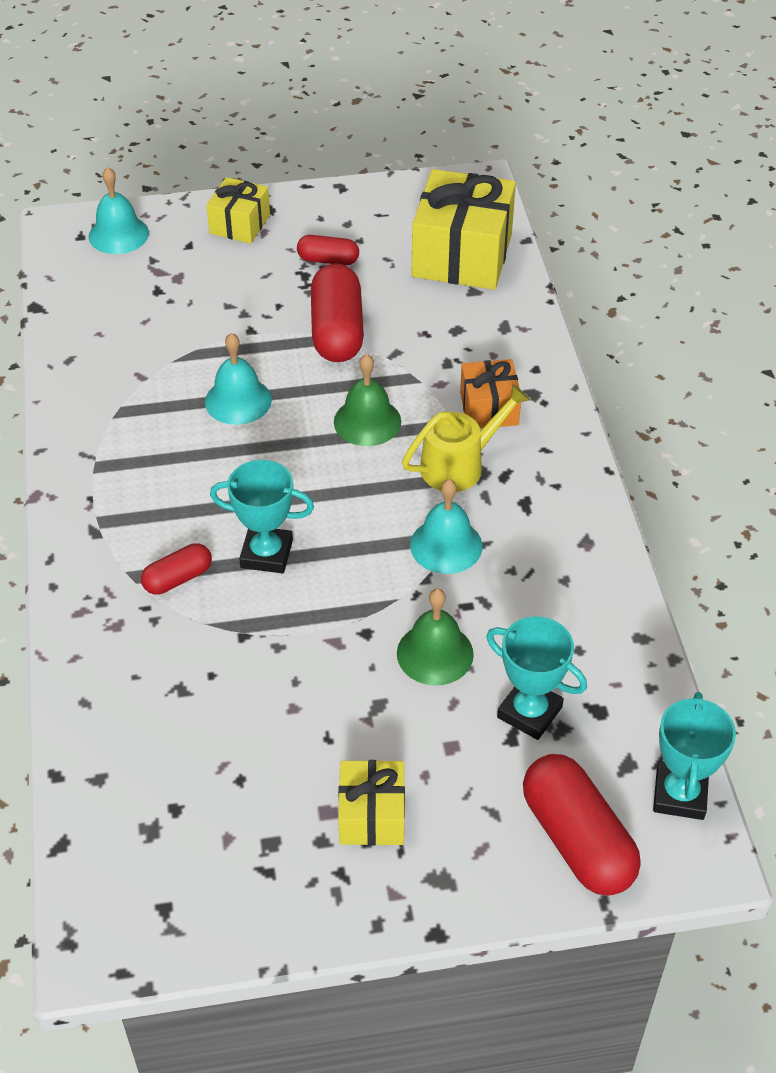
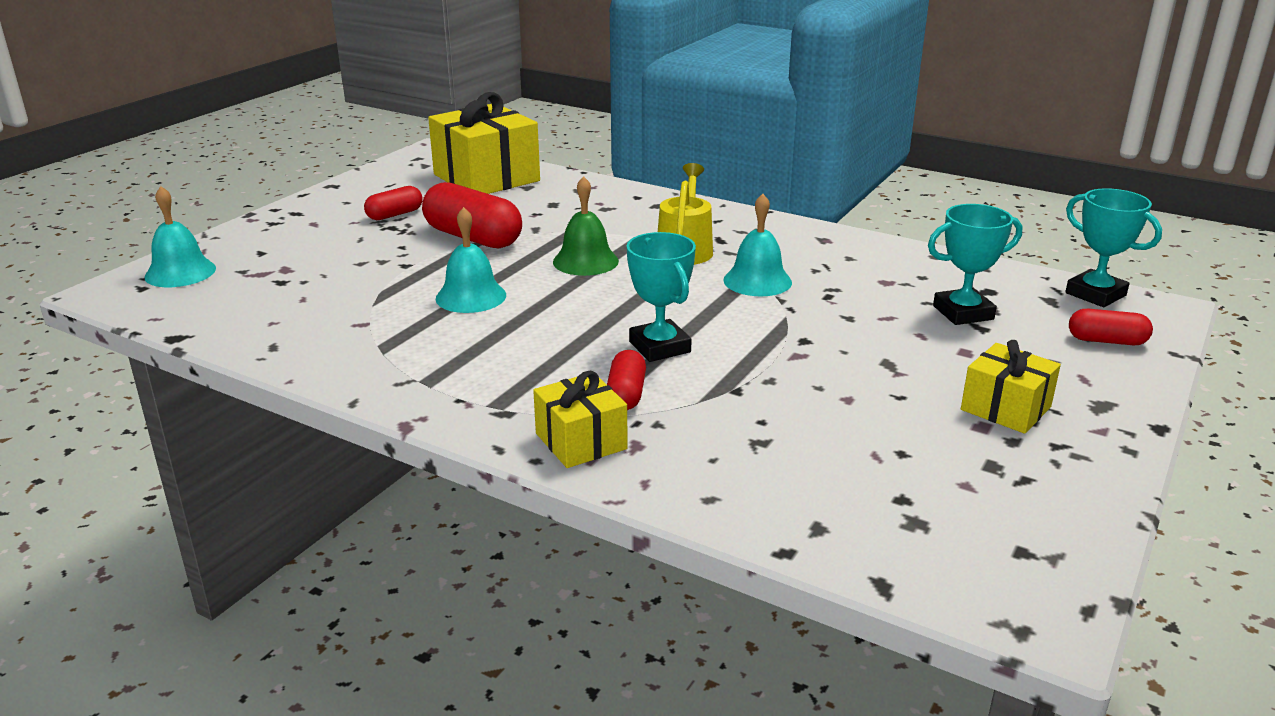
camera: 50 degrees left, 20 degrees down
(240, 224) = (285, 228): yellow gift -> yellow gift (581, 441)
(266, 554) = (659, 347): turquoise trophy -> turquoise trophy turned 75 degrees counterclockwise
(435, 653) = (861, 323): green bell -> none
(489, 408) = (647, 221): orange gift -> none
(577, 839) = (1106, 341): red capsule -> red capsule, size x0.55

